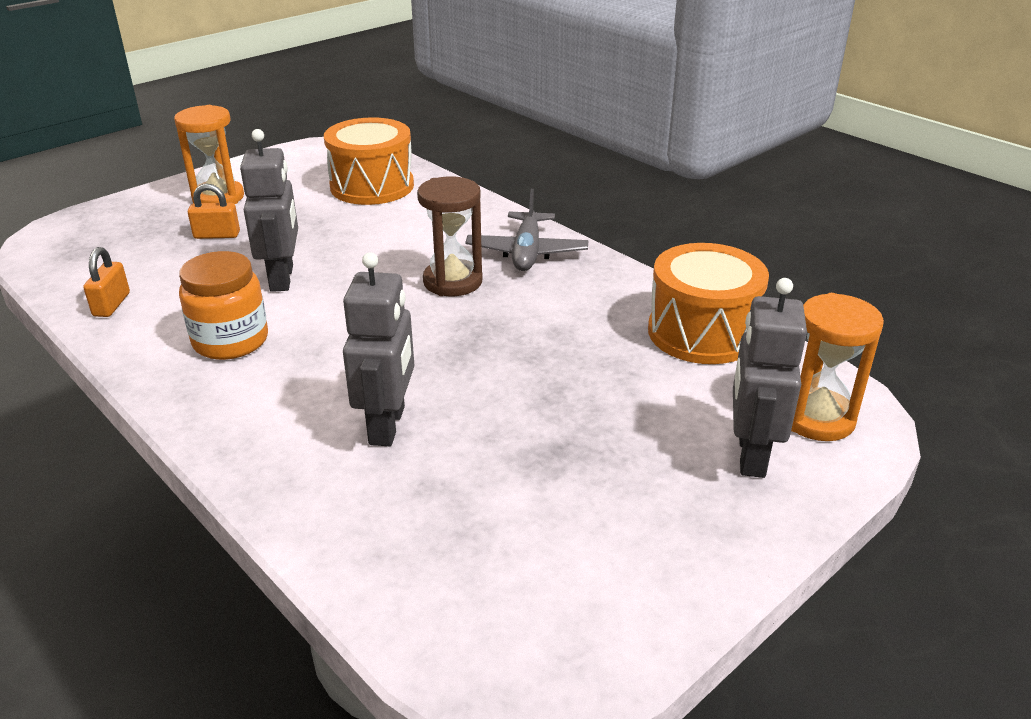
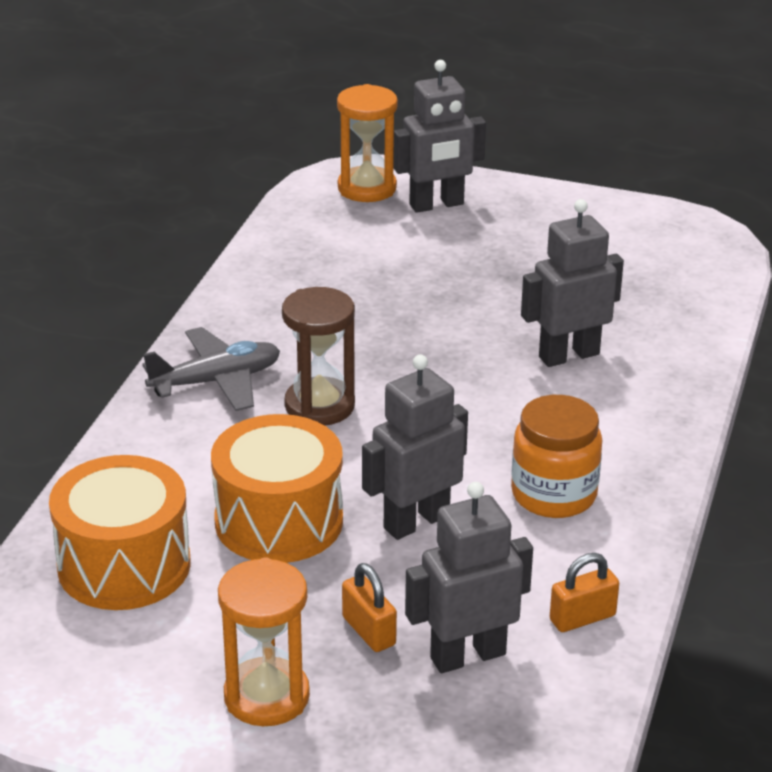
camera: 120 degrees left, 0 degrees up
(150, 257) = (467, 656): none -> grey robot
(702, 332) = (289, 252): orange drum -> orange drum (279, 521)

